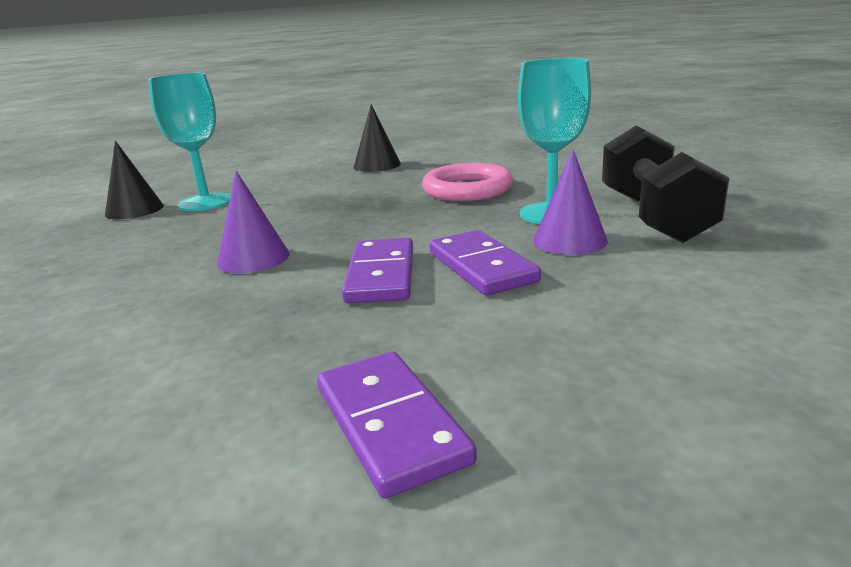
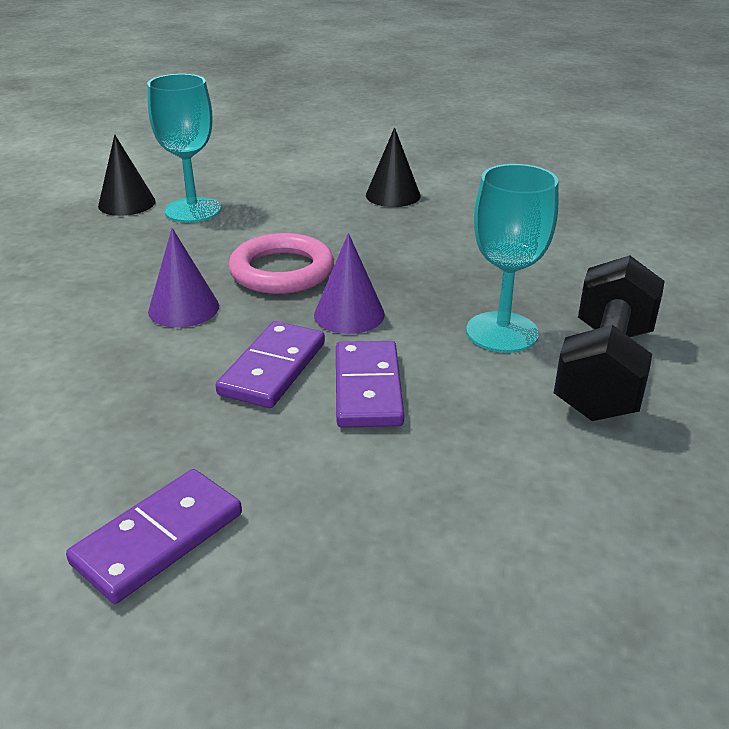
camera: 20 degrees right, 10 degrees up
(391, 424) = (158, 538): purple domino -> purple domino turned 45 degrees clockwise
(467, 189) = (451, 265): pink ring -> pink ring (282, 271)
(569, 240) = (482, 379): purple cone -> purple cone (349, 314)

